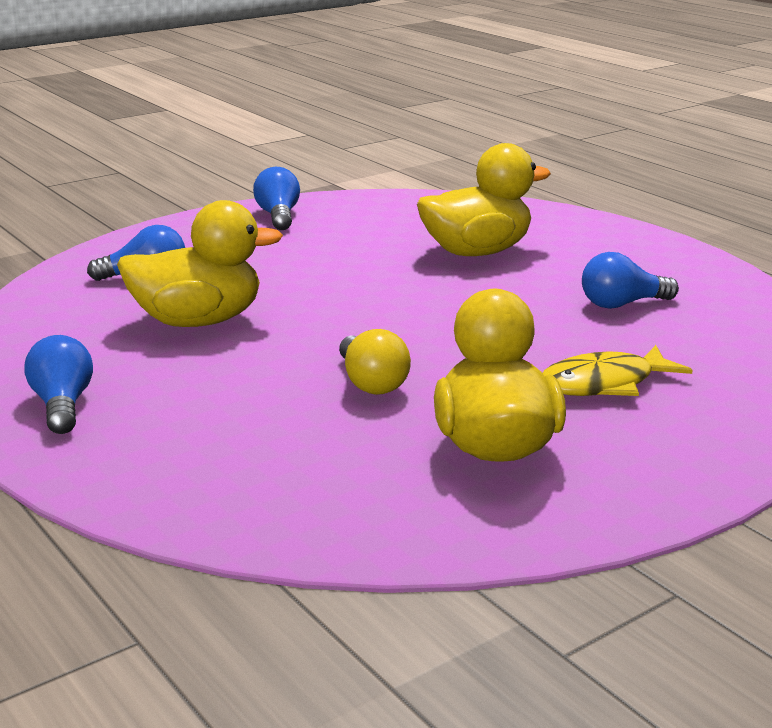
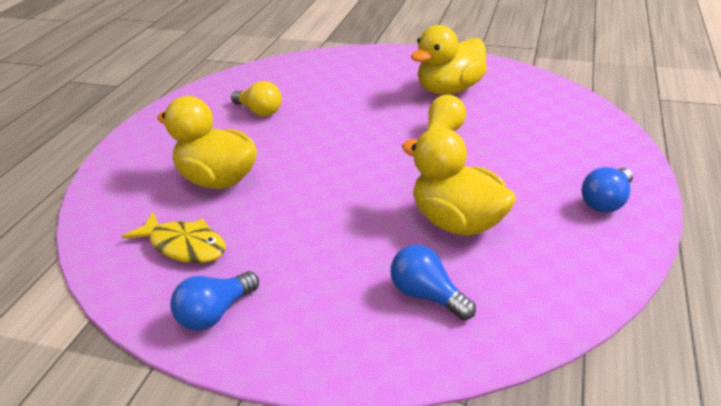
camera: 125 degrees left, 10 degrees up
(604, 384) = (361, 88): yellow fish -> yellow fish (184, 246)
(622, 304) = (259, 111): blue light bulb -> yellow light bulb

